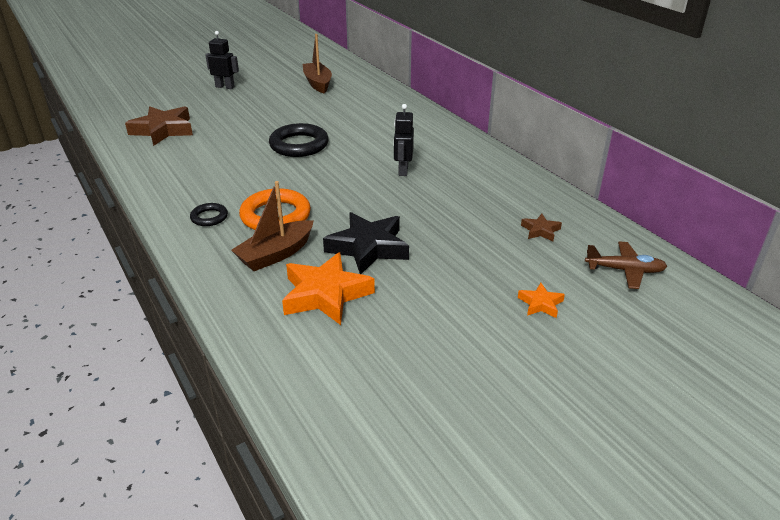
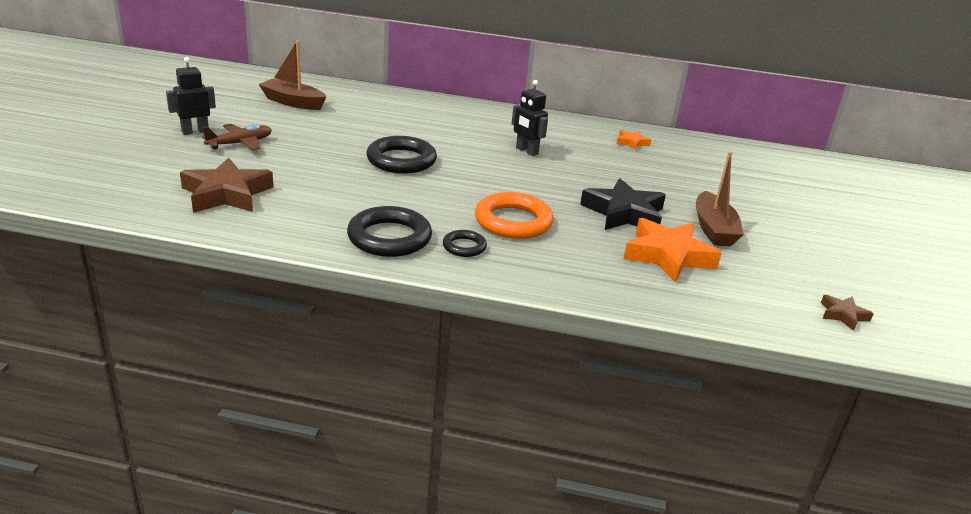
camera: 50 degrees left, 5 degrees down
(183, 191) = (389, 237): none -> black ring
(275, 254) = (578, 248): brown boat -> brown boat (713, 229)
(540, 230) = (687, 158): brown star -> brown star (843, 315)
(540, 304) = (774, 200): orange star -> orange star (632, 142)
(625, 270) = (768, 163): brown plane -> brown plane (240, 143)

